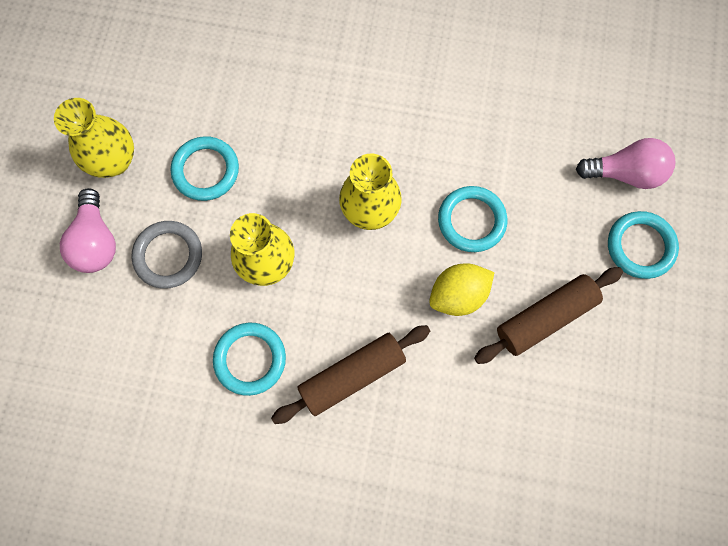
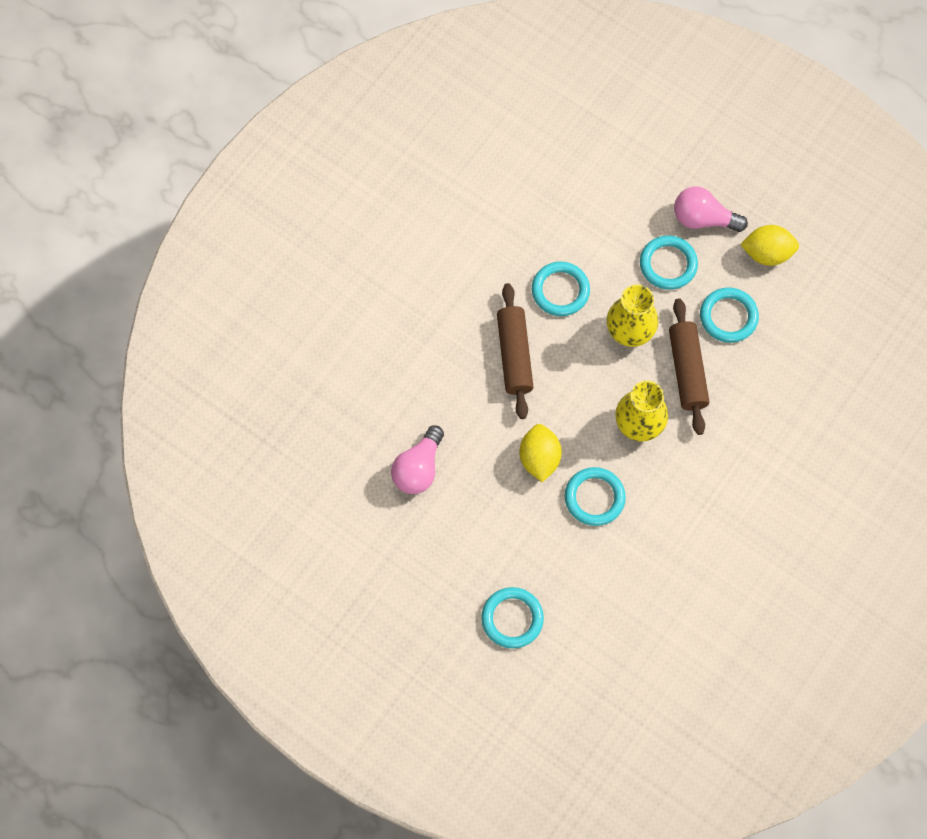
camera: 115 degrees right, 5 degrees down
(114, 160) = (767, 253): yellow vase -> yellow lemon
(168, 256) = (668, 264): grey ring -> turquoise ring
(544, 317) = (491, 514): brown rolling pin -> brown rolling pin (687, 370)
(624, 173) = (579, 641): pink light bulb -> pink light bulb (418, 468)

